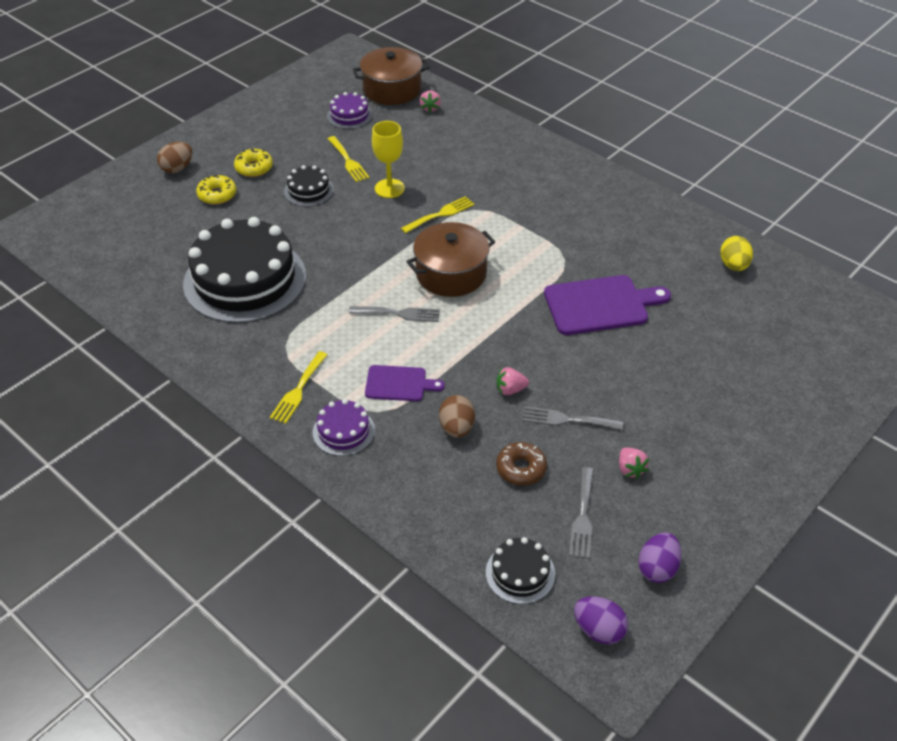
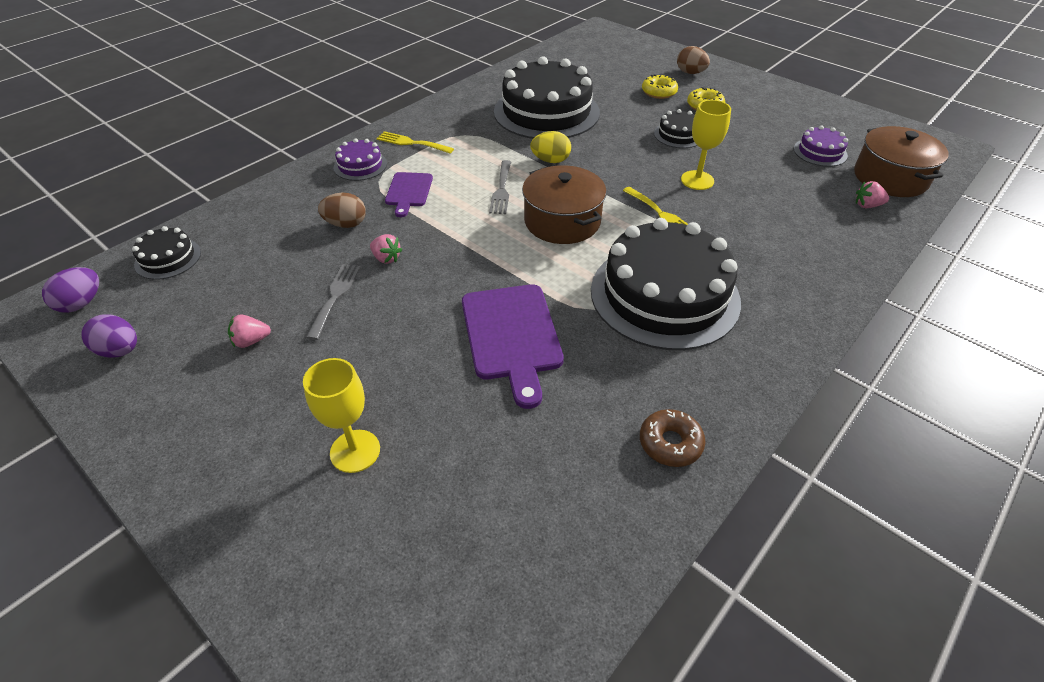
camera: 90 degrees right, 0 degrees up
(348, 161) = (736, 154): yellow fork -> none
(510, 390) = (386, 258): pink strawberry -> pink strawberry turned 135 degrees clockwise
(521, 468) = (283, 262): brown donut -> brown donut (670, 443)
(545, 222) = (664, 295): none -> black cake
(583, 516) = (208, 301): grey fork -> none
(726, 383) = (355, 451): none -> yellow goblet
(733, 265) = (601, 500): yellow egg -> yellow egg (550, 160)

